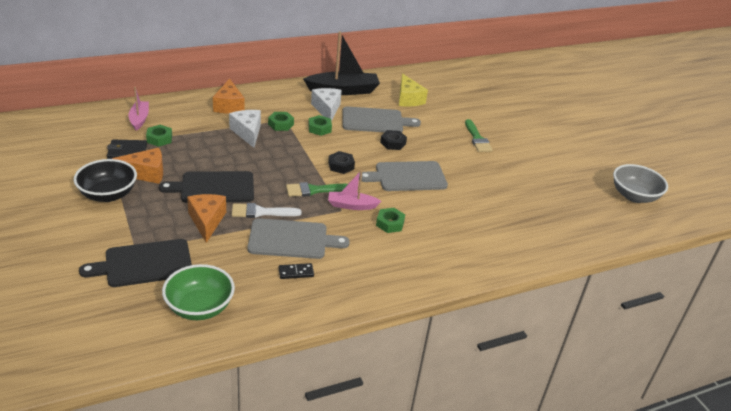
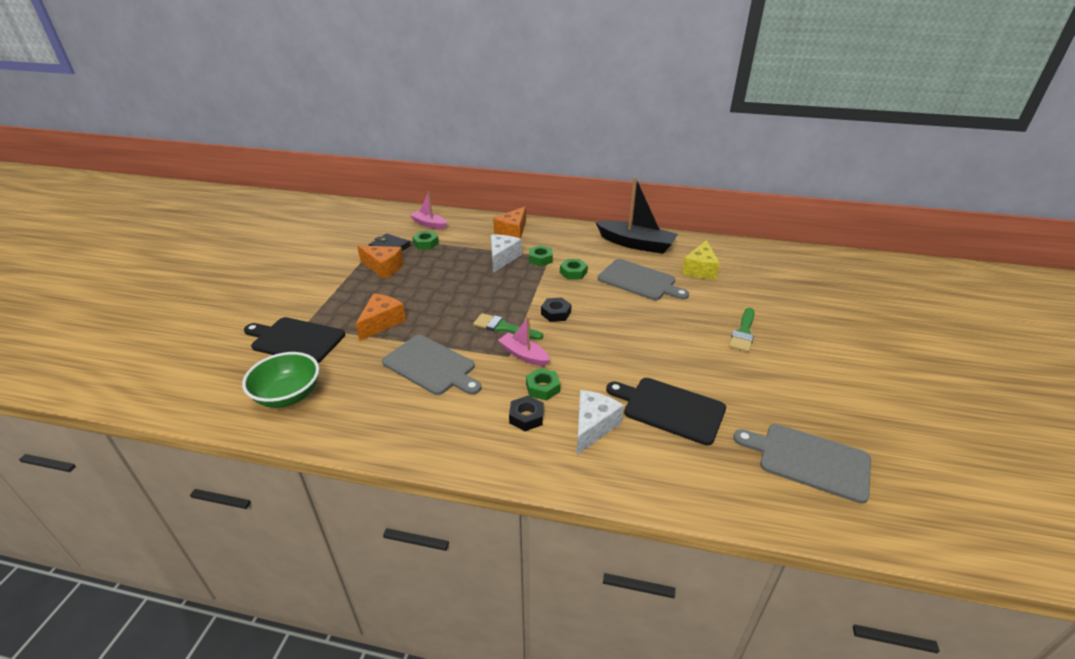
camera: 40 degrees right, 0 degrees up
(108, 194) = (338, 275): black bowl -> none
(139, 119) = (429, 224): pink boat -> pink boat turned 90 degrees counterclockwise
(214, 187) = (420, 296): black cutting board -> black cutting board (670, 409)
(261, 212) = (434, 331): white brush -> none
(296, 272) = (399, 399): black domino -> none
(327, 109) = (600, 257): white cheese -> white cheese (593, 426)
(393, 143) = (635, 308): black nut -> black nut (526, 417)
(407, 177) = (614, 346): grey cutting board -> grey cutting board (809, 460)
(634, 196) = (920, 481): grey bowl -> none

